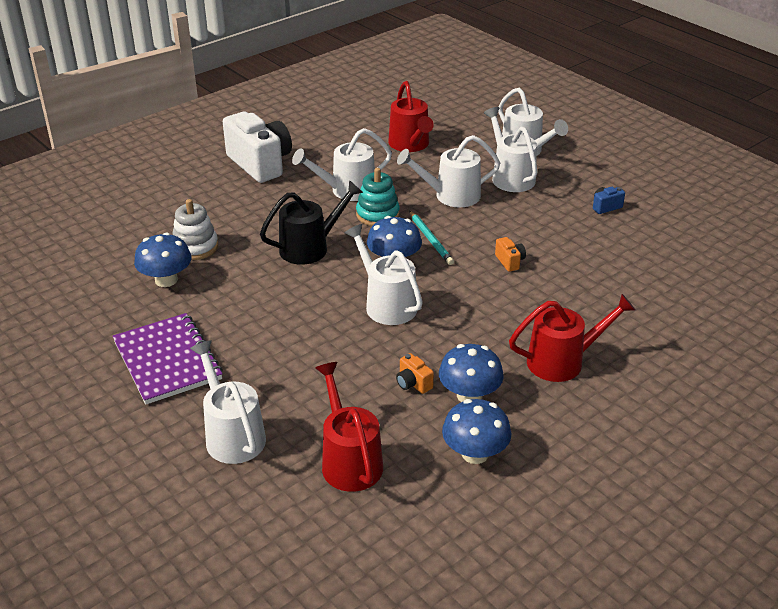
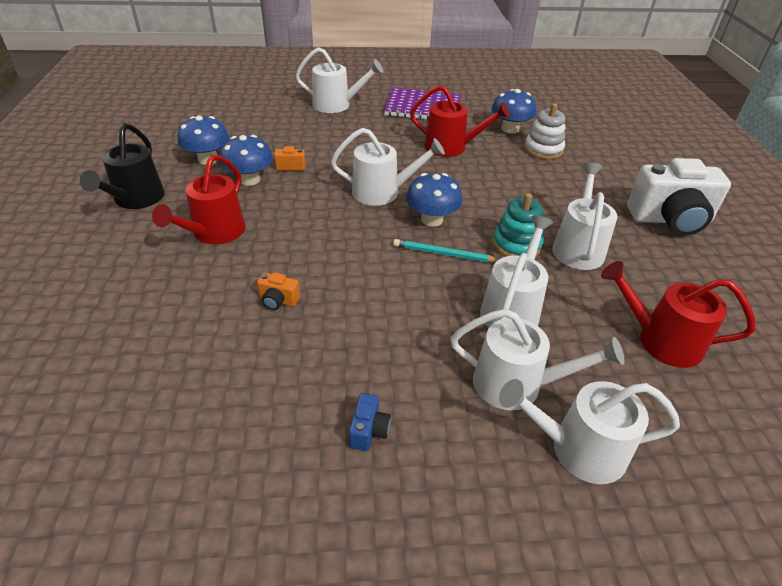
camera: 125 degrees right, 5 degrees up
(310, 247) = (495, 191): black watering can -> black watering can (136, 200)
(349, 460) = (268, 125): red watering can -> red watering can (451, 147)
(510, 261) = (359, 281): orange camera -> orange camera (278, 301)

